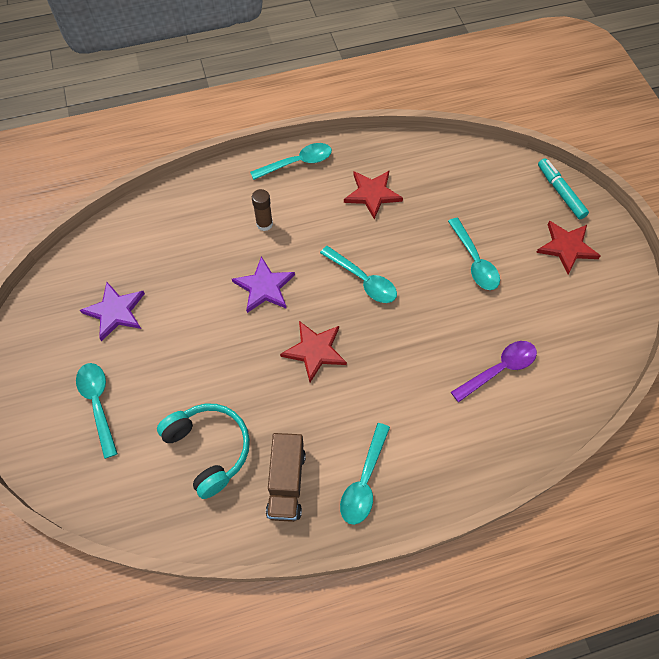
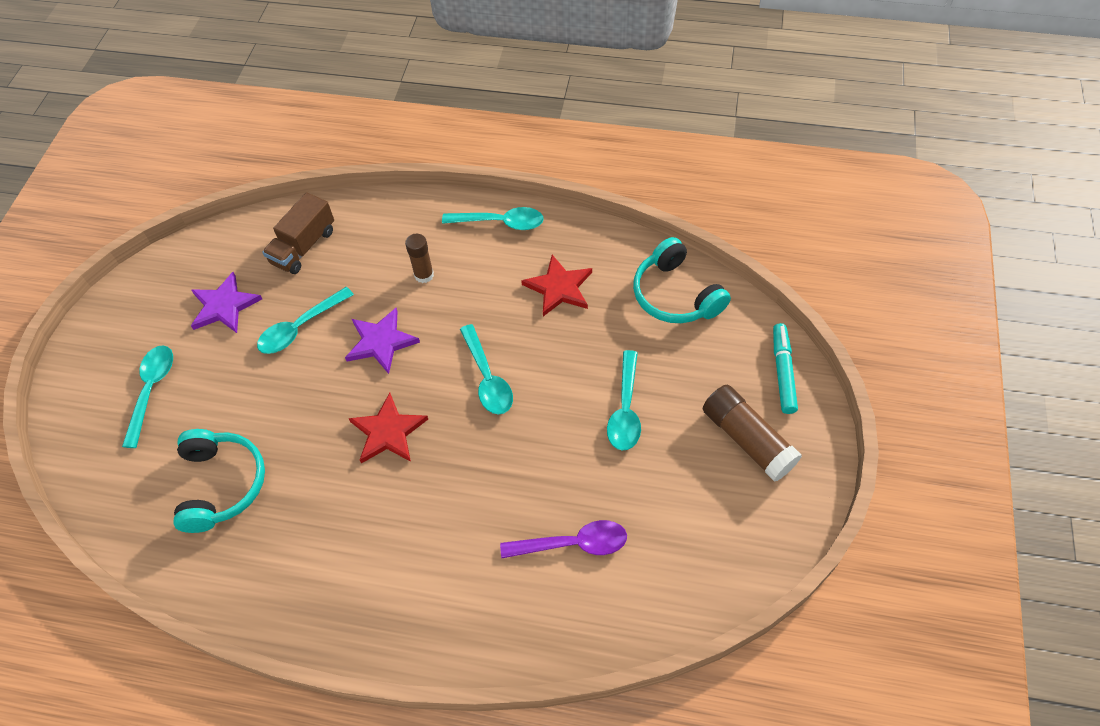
camera: 30 degrees right, 5 degrees down
(286, 483) = (271, 556): brown truck -> brown truck (303, 247)
(364, 481) = (348, 594): turquoise spoon -> turquoise spoon (300, 328)
(457, 167) = (675, 295): none -> turquoise headphones
(567, 247) = (747, 440): red star -> brown glue stick

